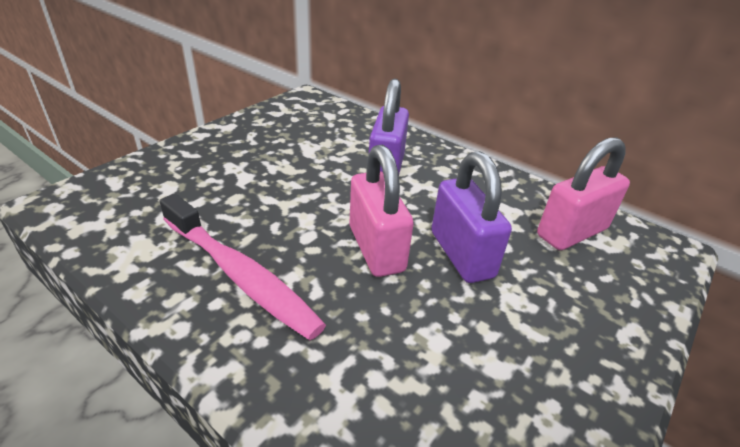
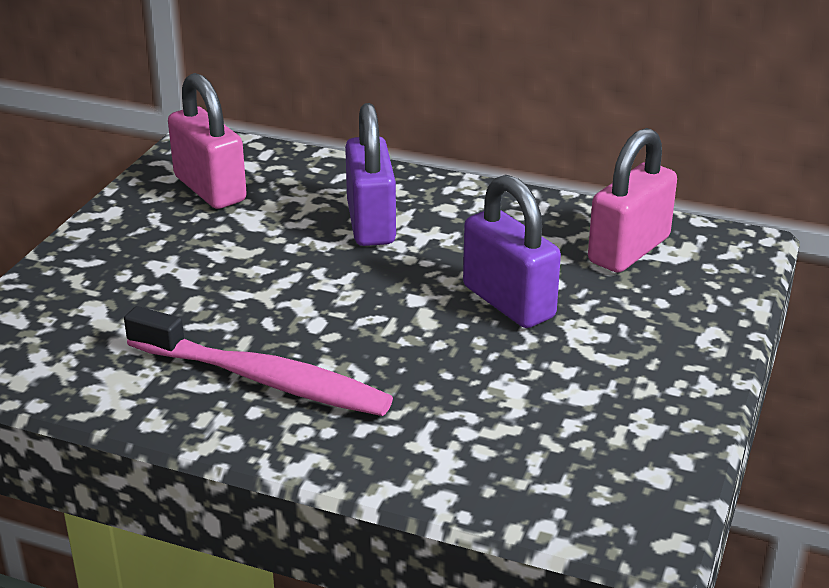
camera: 15 degrees left, 5 degrees down
(376, 248) = (406, 318): pink padlock -> pink padlock (210, 189)

